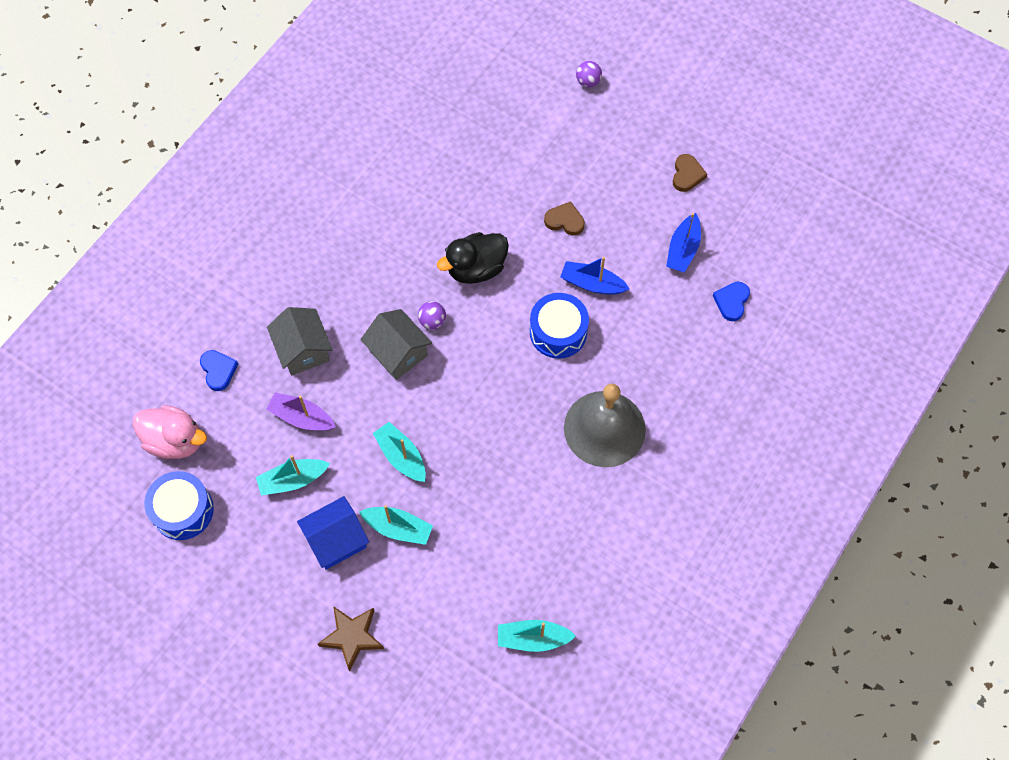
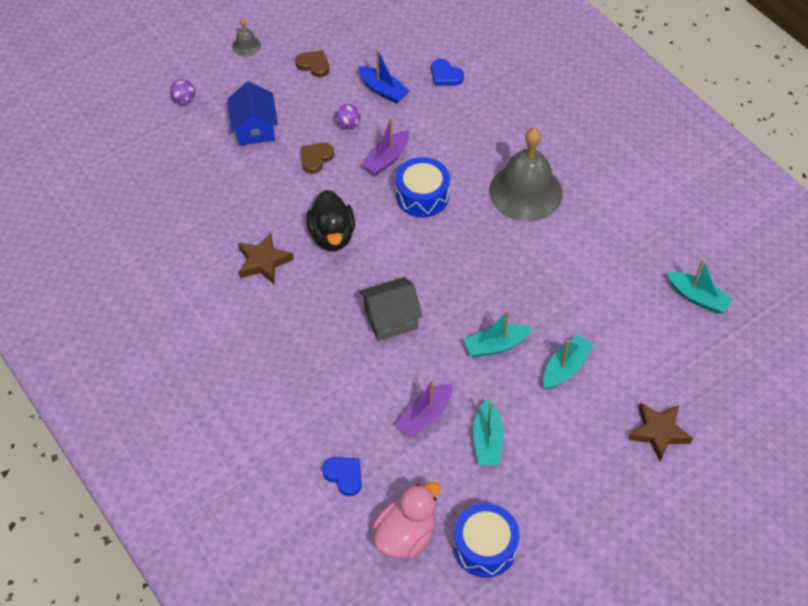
camera: 70 degrees left, 10 degrees down
(218, 370) = (344, 476): blue heart -> blue heart turned 45 degrees clockwise
(303, 350) = (354, 395): grey house -> none
(336, 540) = (560, 420): blue house -> blue house (255, 128)
(423, 222) = (263, 262): none -> brown star
(432, 321) = (370, 283): purple ball -> purple ball (348, 125)
(533, 638) = (697, 297): turquoise boat -> turquoise boat turned 75 degrees counterclockwise
(592, 284) = (386, 159): blue boat -> purple boat
(684, 106) = (246, 46): none -> grey bell

